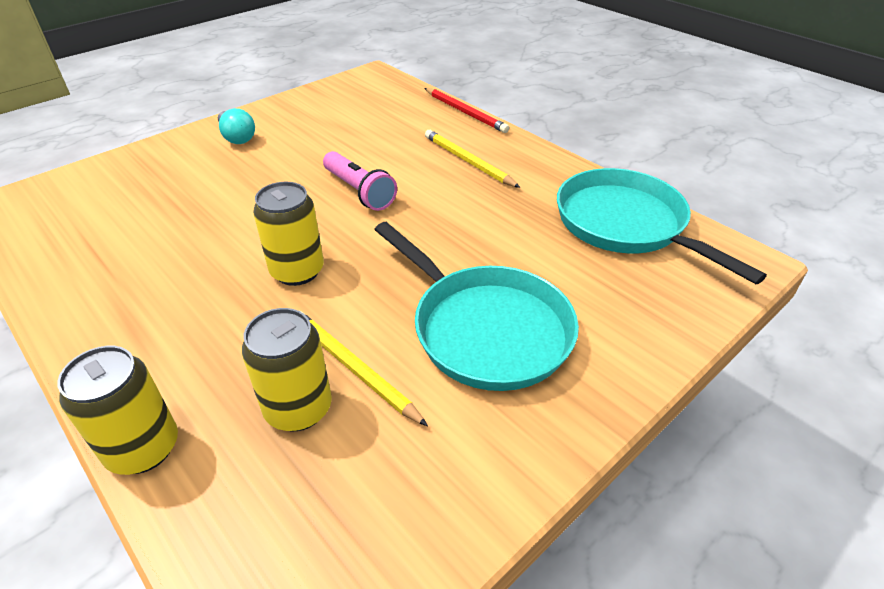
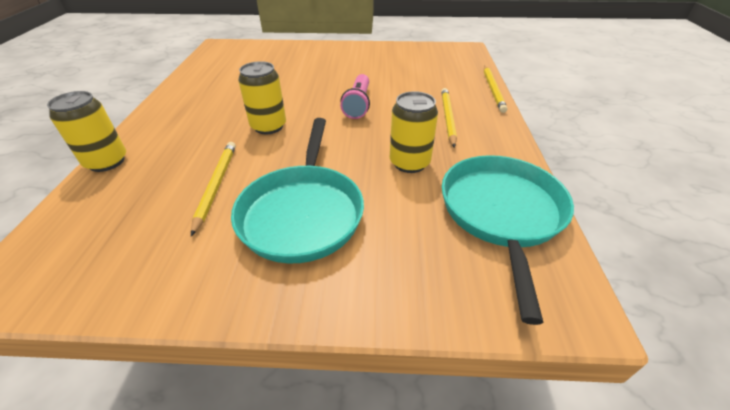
camera: 45 degrees right, 0 degrees up
(237, 137) = (343, 54): turquoise light bulb -> none
(298, 408) = (169, 186): yellow can -> yellow can (409, 163)
(465, 112) = (493, 90): red pencil -> yellow pencil

